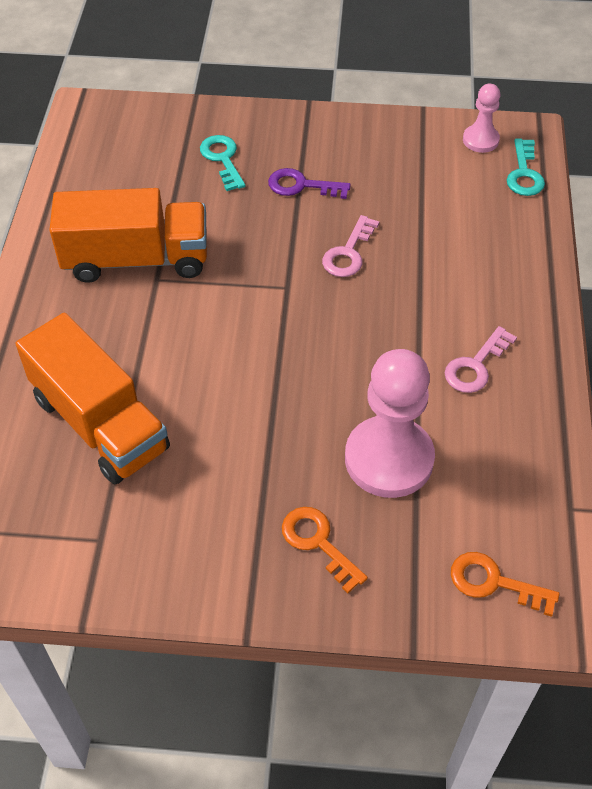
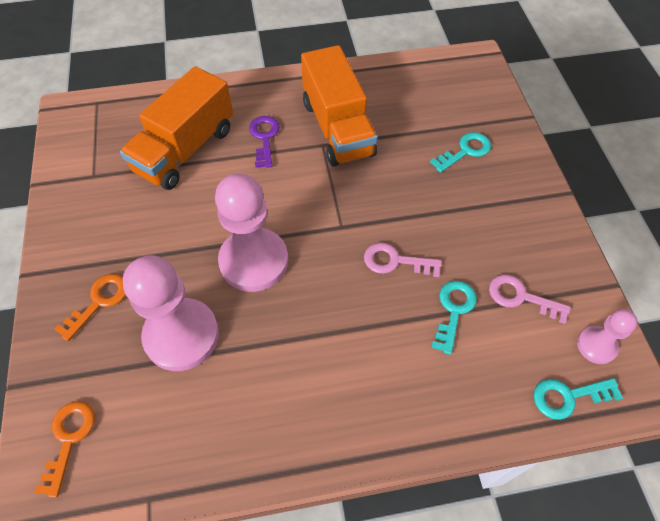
camera: 75 degrees right, 5 degrees up
(301, 186) = (460, 210): purple key -> purple key (264, 138)
(308, 376) = (254, 261): none -> pink pawn
(420, 223) = (453, 310): none -> turquoise key
(476, 366) = (295, 388): pink key -> pink key (521, 297)

